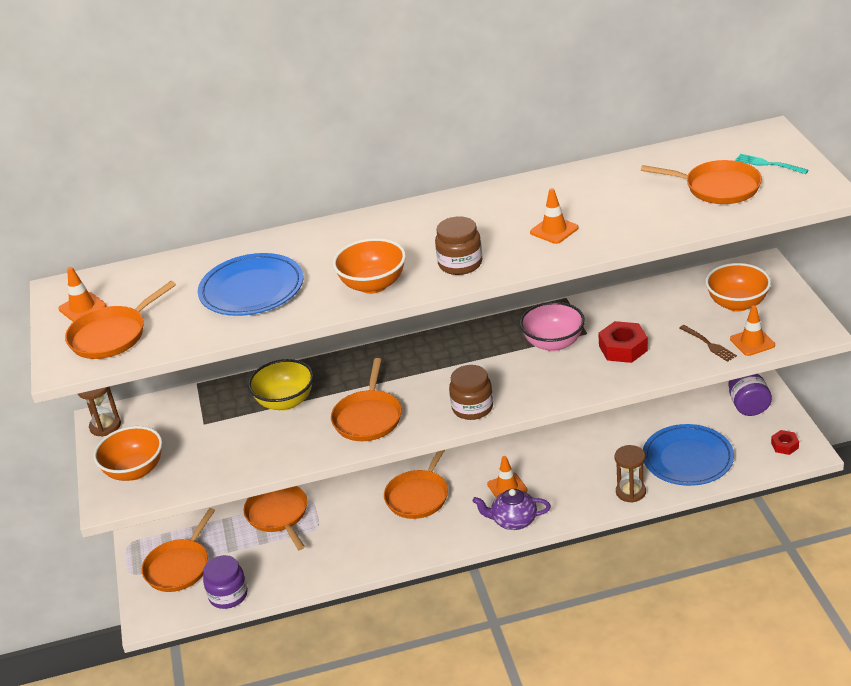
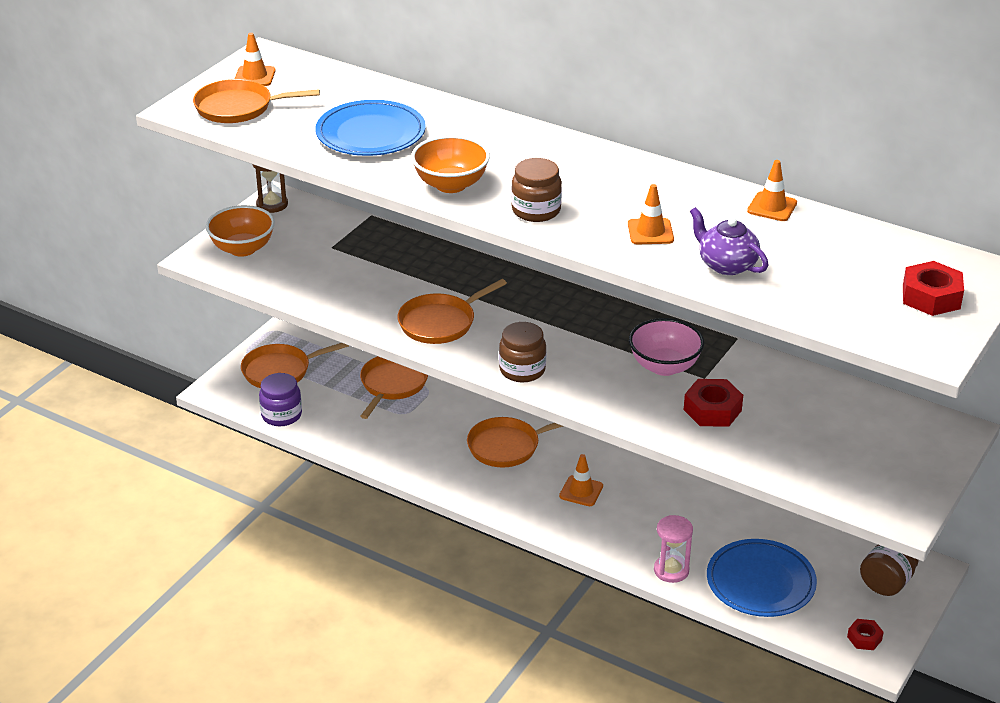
camera: 40 degrees right, 0 degrees up
(285, 402) = (405, 270): yellow bowl -> none
(513, 521) = (547, 519): purple teapot -> purple teapot (726, 265)
(630, 492) = (671, 570): brown hourglass -> pink hourglass
(709, 344) = (788, 458): brown fork -> none
(718, 188) = (847, 287): orange pan -> none
(737, 304) = (873, 445): orange bowl -> none
(748, 406) = (886, 582): purple jar -> brown jar
(752, 342) = (829, 484): orange traffic cone -> orange traffic cone (772, 207)
(768, 164) = (931, 297): turquoise fork -> red nut

